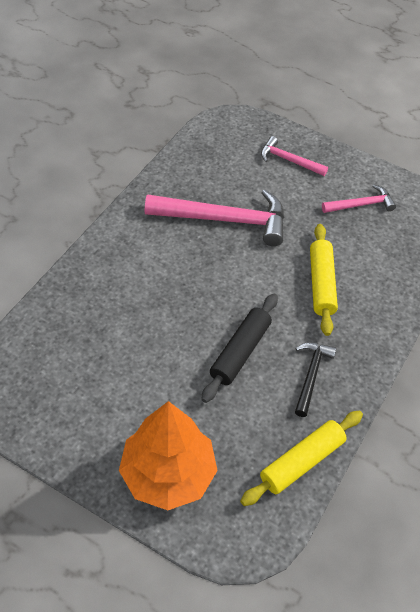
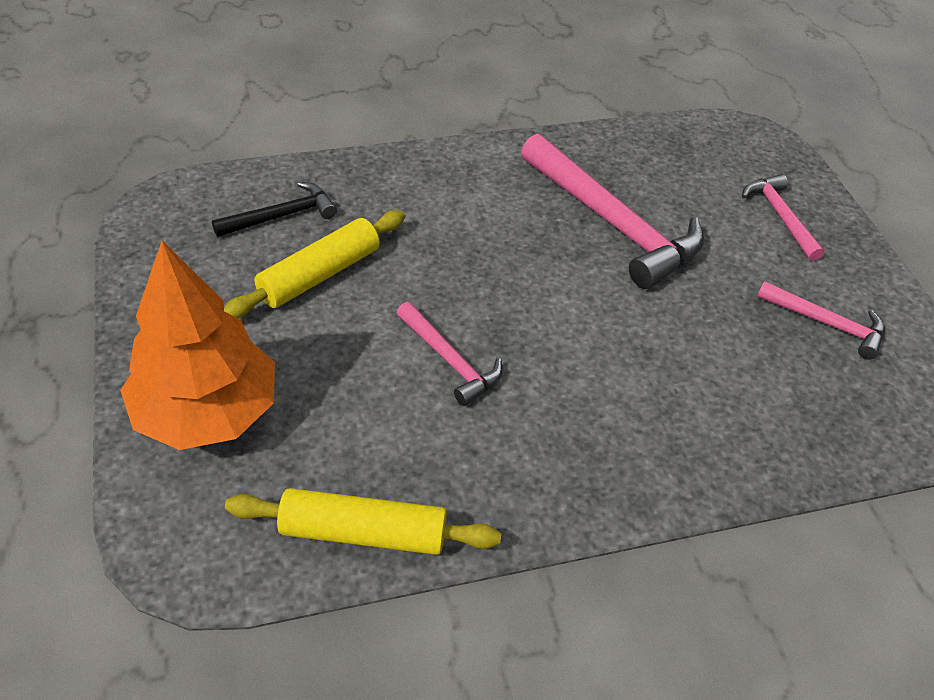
camera: 45 degrees right, 5 degrees down
(240, 352) = (450, 361): black rolling pin -> pink hammer
(311, 375) = (504, 452): black hammer -> black hammer (282, 216)
(321, 284) = (651, 368): yellow rolling pin -> yellow rolling pin (319, 275)

